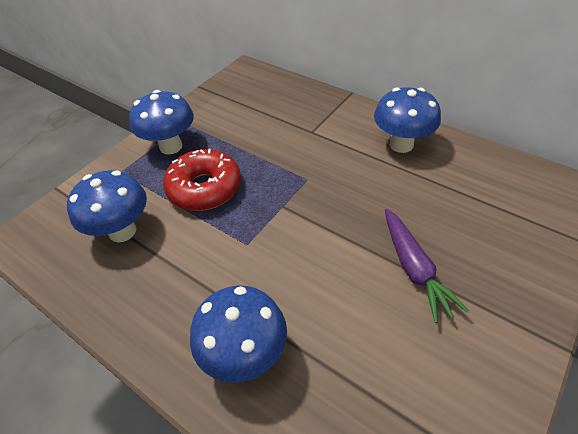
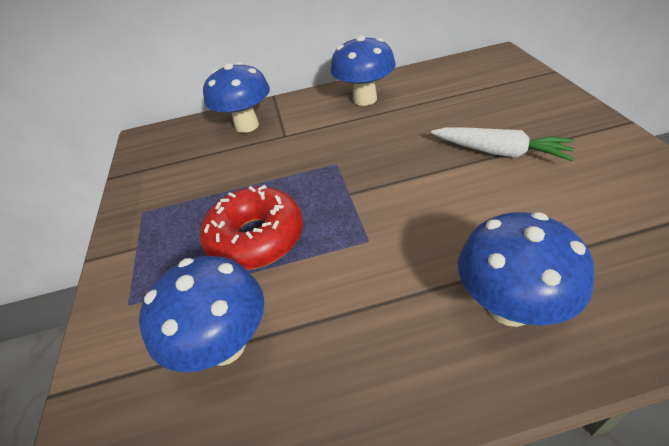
camera: 45 degrees left, 5 degrees down
(171, 146) = (158, 238): blue mushroom -> blue mushroom (247, 126)
(414, 269) = (500, 152): purple carrot -> white carrot

